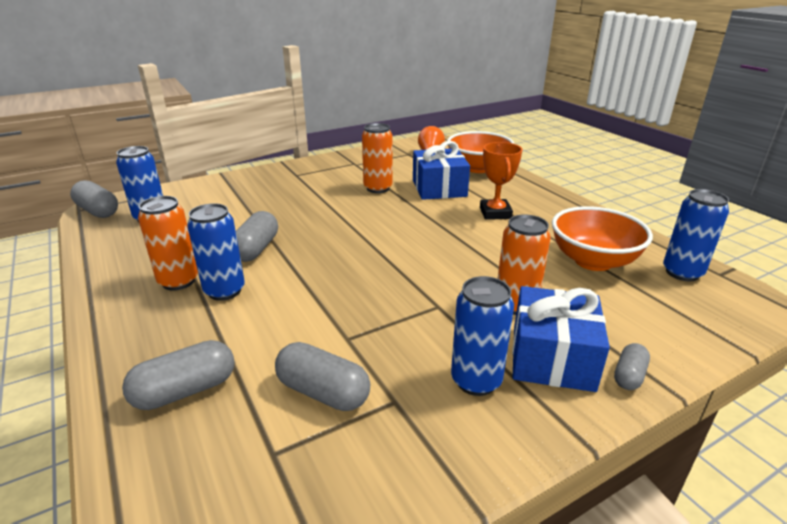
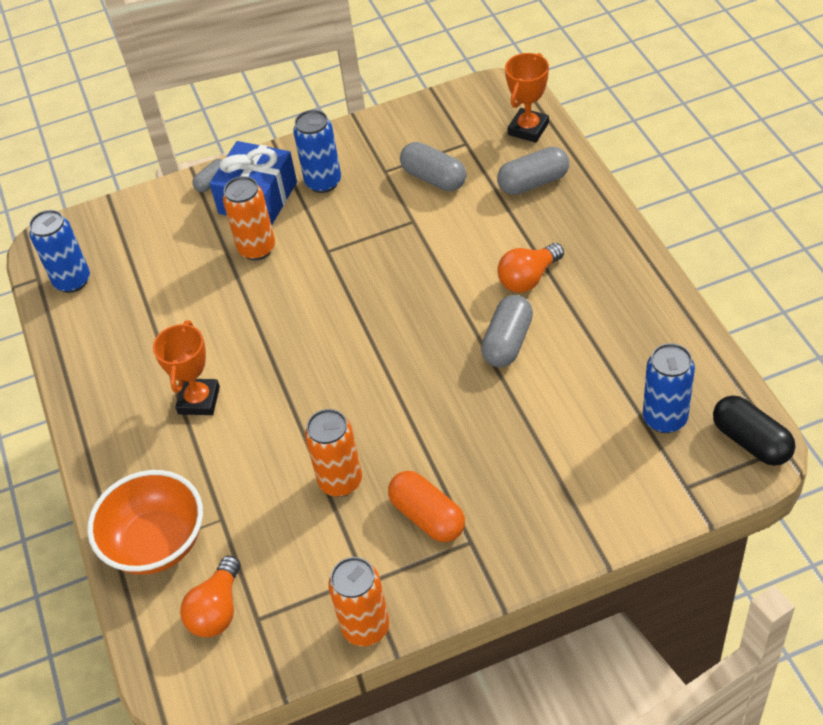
camera: 165 degrees left, 20 degrees up
(98, 211) = (751, 441): grey capsule -> black capsule
(161, 487) = (528, 129): none -> orange trophy
(178, 281) = (580, 294): orange can -> orange can (366, 627)
(224, 291) = (528, 278): blue can -> orange light bulb
(321, 180) = (427, 516): none -> orange capsule
(439, 188) = (247, 475): blue gift -> none
(593, 261) = (145, 302): orange bowl -> none

